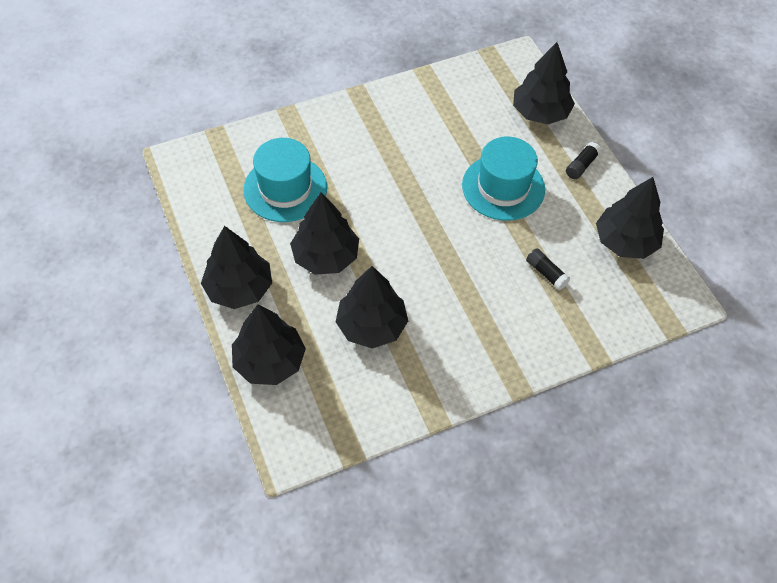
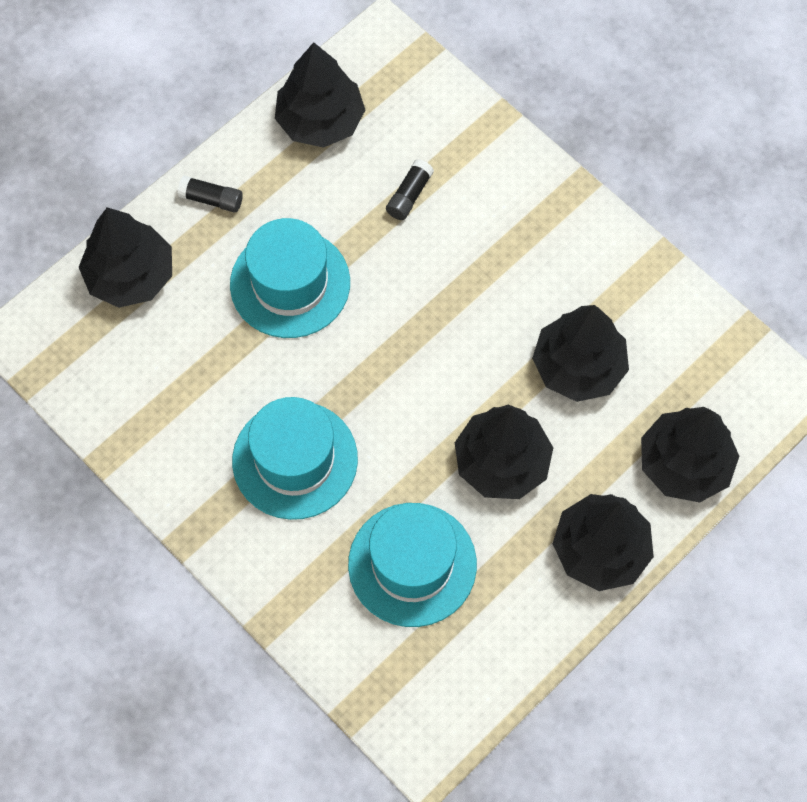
camera: 110 degrees left, 10 degrees up
(381, 154) = (295, 460): none -> turquoise hat

